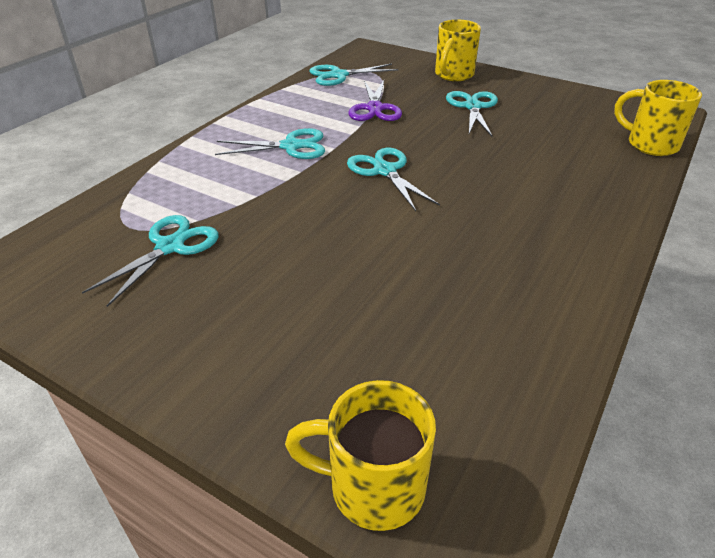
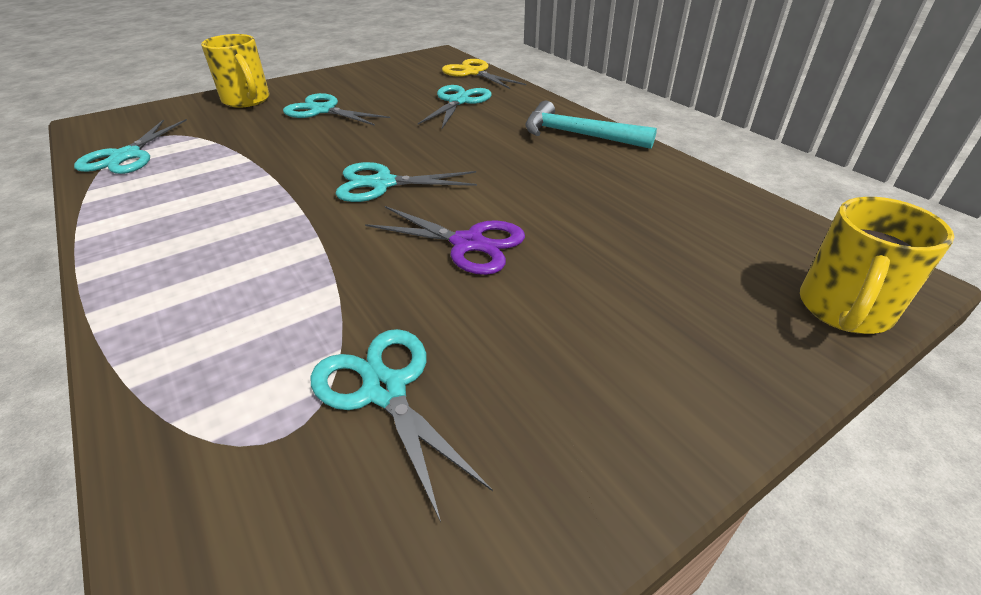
camera: 65 degrees left, 0 degrees up
(291, 146) = (250, 229): turquoise scissors -> turquoise scissors (458, 101)
(375, 108) = (246, 156): purple scissors -> purple scissors (468, 243)
(580, 244) = (578, 135): none -> turquoise hammer
(650, 144) = (474, 73): yellow mug -> yellow scissors

